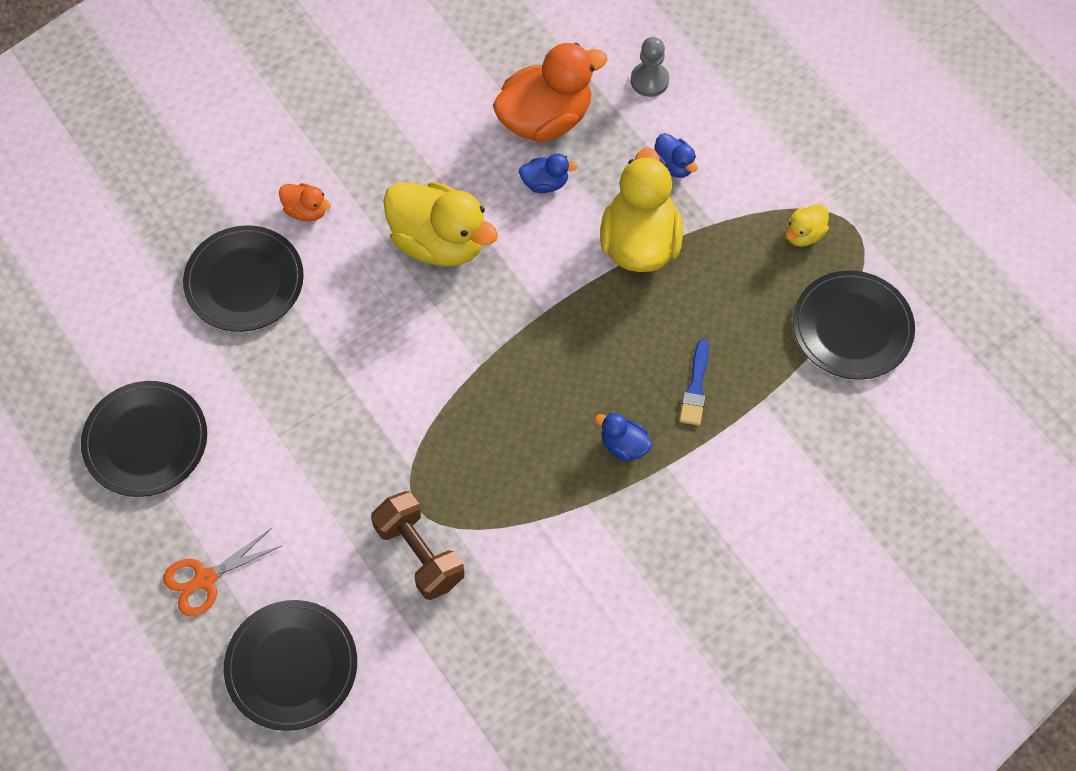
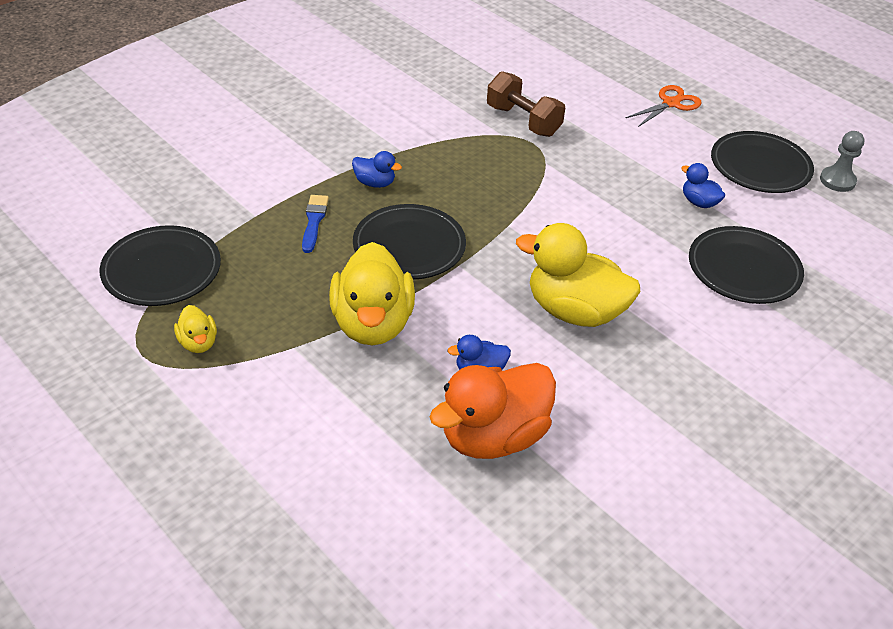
camera: 170 degrees right, 20 degrees down
(291, 666) = (591, 71): black plate -> black plate (409, 246)
(306, 211) = (717, 328): orange duck -> none
(649, 80) = (373, 493): grey pawn -> grey pawn (837, 181)
(674, 165) = (339, 398): blue duck -> blue duck (699, 202)
(804, 234) = (198, 343): yellow duck -> yellow duck turned 120 degrees clockwise

